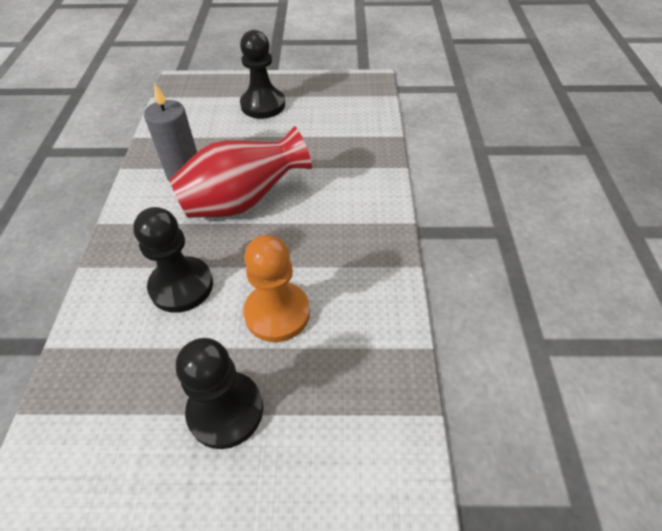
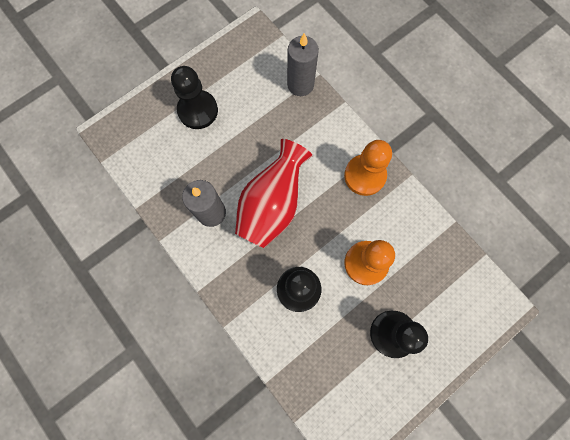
camera: 40 degrees left, 25 degrees up
(363, 235) = (364, 175): none -> orange pawn
(375, 133) = (300, 84): none -> grey candle

